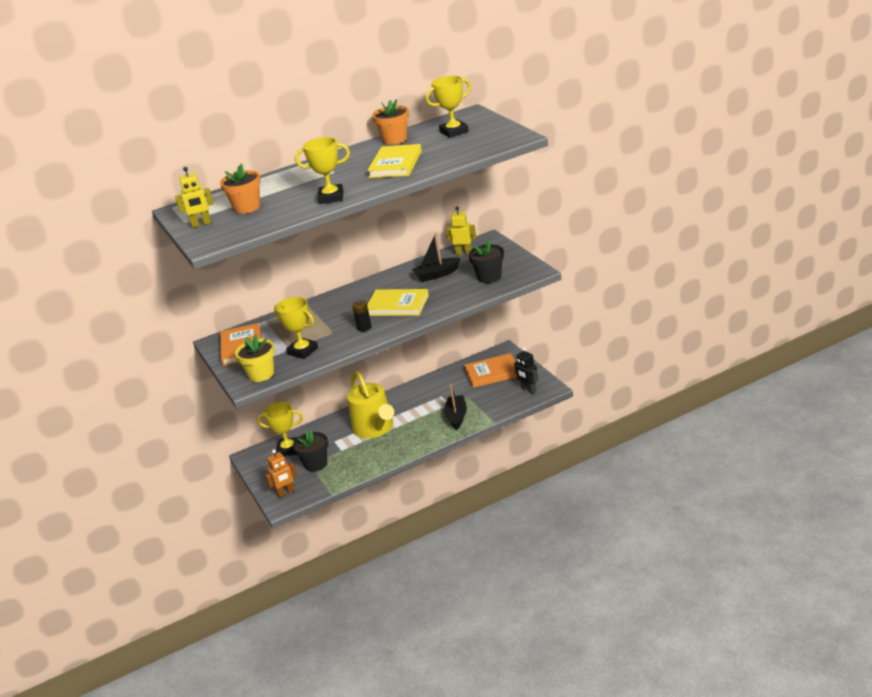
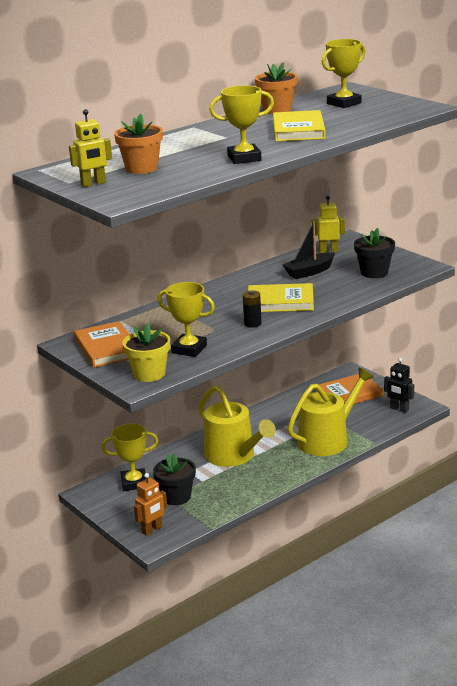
camera: 15 degrees left, 5 degrees down
(456, 417) = (327, 439): black boat -> yellow watering can

